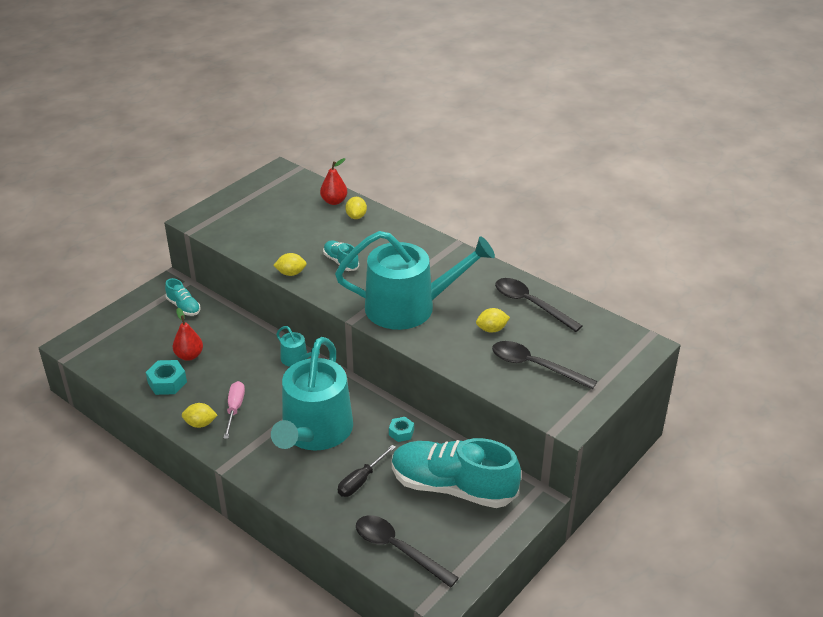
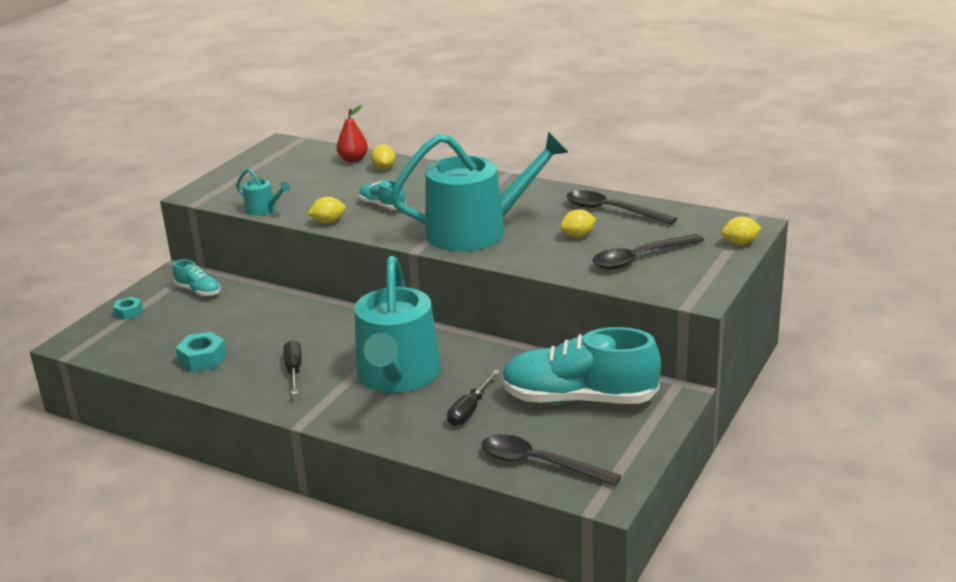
camera: 10 degrees left, 10 degrees down
(189, 356) = (221, 332): red pear -> none
(200, 424) = (257, 389): yellow lemon -> yellow lemon (740, 243)
(234, 409) = (294, 370): pink screwdriver -> black screwdriver
(296, 359) = (351, 317): turquoise watering can -> turquoise watering can (263, 209)
(401, 432) = (499, 361): turquoise nut -> turquoise nut (129, 313)
(535, 366) = (640, 258): black spoon -> black spoon turned 45 degrees counterclockwise

